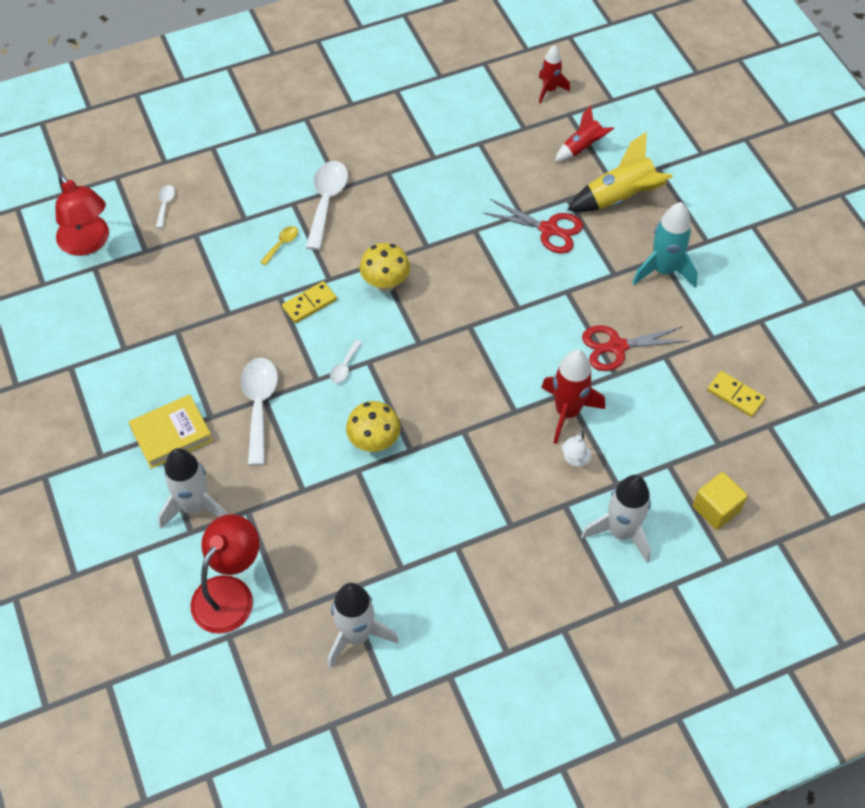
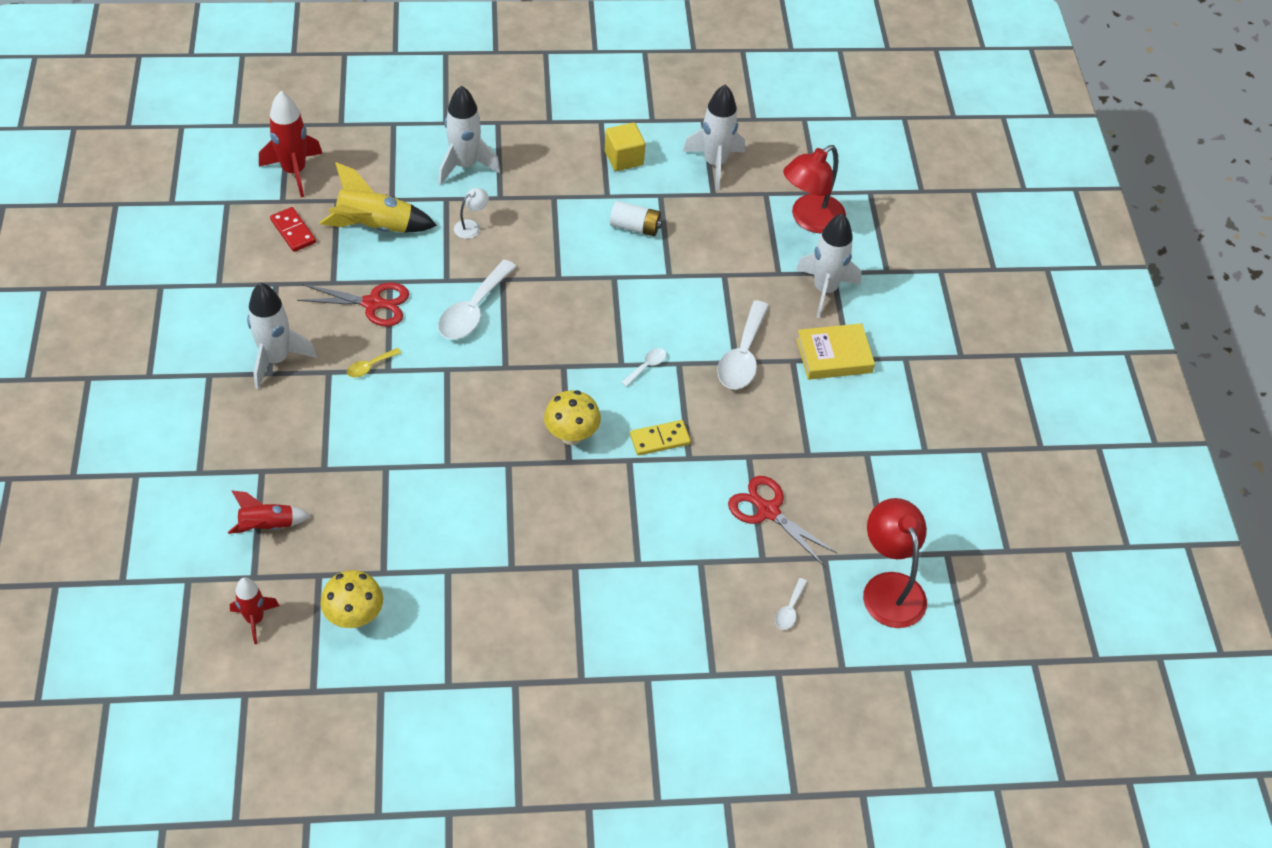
camera: 165 degrees left, 5 degrees down
(282, 244) = (667, 516): yellow spoon -> yellow spoon (370, 366)
(326, 201) = (598, 553): white spoon -> white spoon (473, 310)
(374, 442) = (645, 292): yellow mushroom -> yellow mushroom (355, 617)
(412, 516) = (635, 227): none -> white battery
(548, 229) = (367, 440): red scissors -> red scissors (768, 511)
(567, 412) = (455, 264): red rocket -> red rocket (294, 171)
(619, 198) = (267, 451): yellow rocket -> yellow rocket (375, 227)
(663, 270) = (276, 359): turquoise rocket -> white rocket
(716, 508) = (375, 158): yellow cube -> yellow cube (624, 158)
(735, 395) = (293, 231): yellow domino -> red domino

